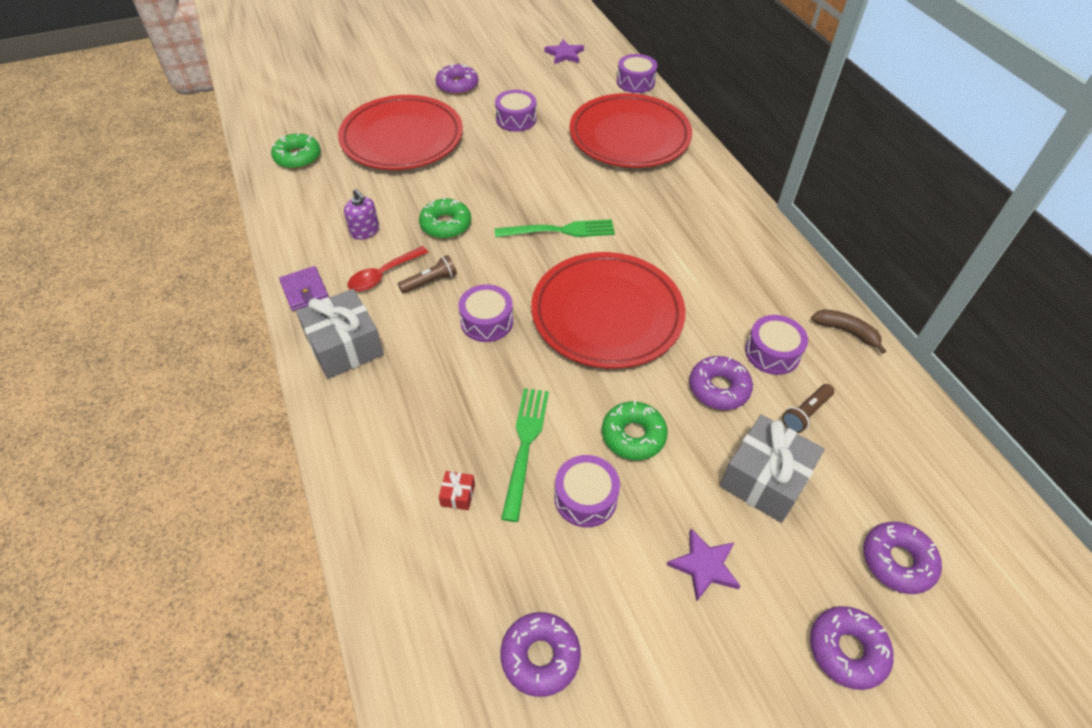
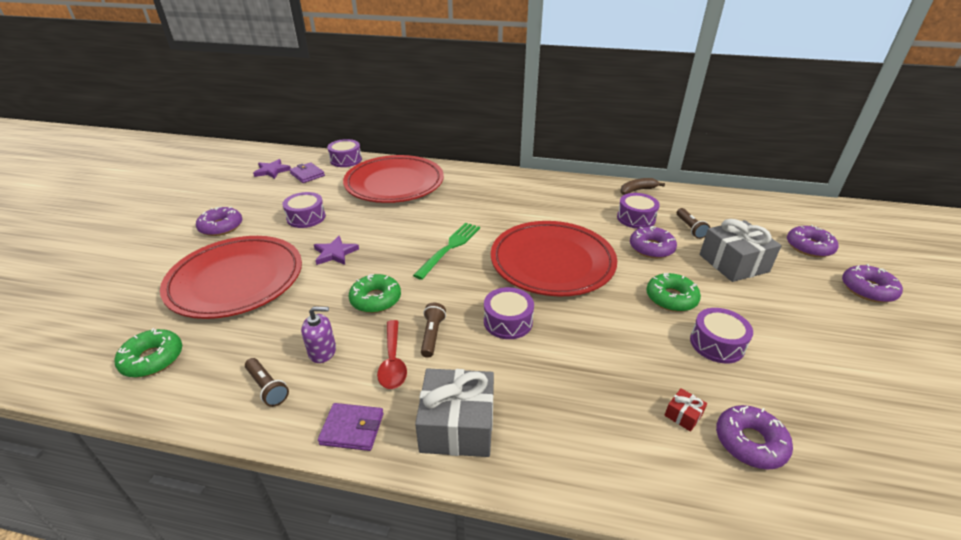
camera: 55 degrees left, 15 degrees down
(311, 226) = (267, 387): none -> brown flashlight
(525, 445) = (651, 354): green fork -> none
(540, 656) = (858, 430): purple donut -> purple donut (750, 442)
(582, 77) = (307, 174): none -> purple wallet
(704, 566) = (794, 315): purple star -> purple star (335, 253)

